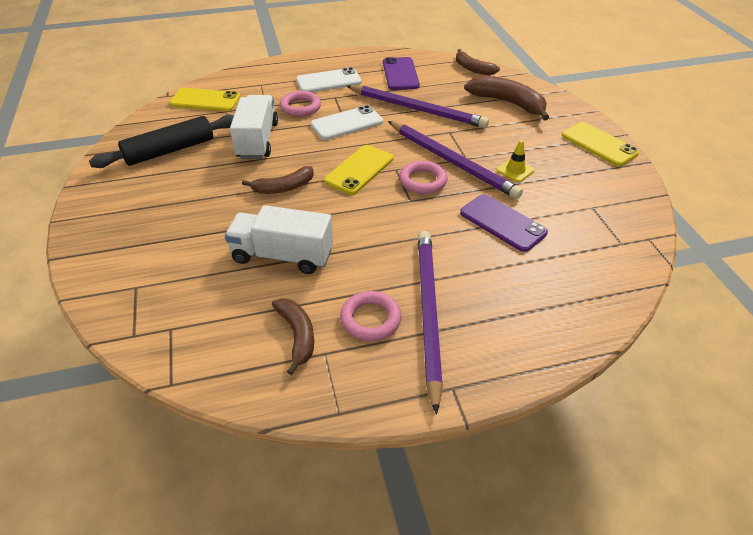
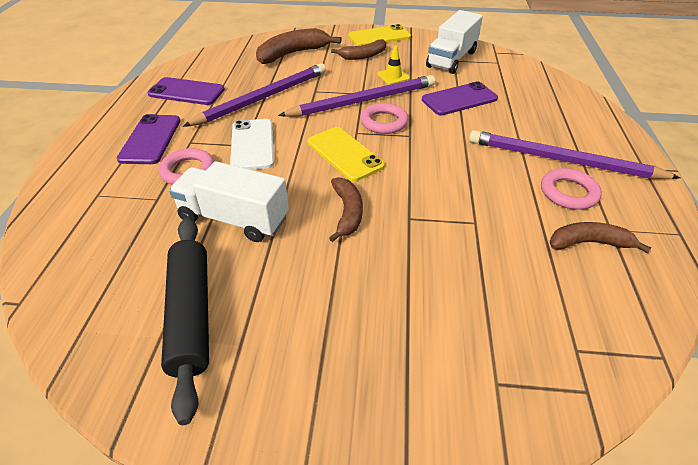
camera: 70 degrees left, 0 degrees up
(205, 100) = (83, 257): yellow phone -> none
(282, 256) = (468, 234): white truck -> white truck (451, 59)
(328, 81) = (150, 139): white phone -> purple phone
(473, 69) = (219, 54): brown banana -> brown banana (363, 56)

